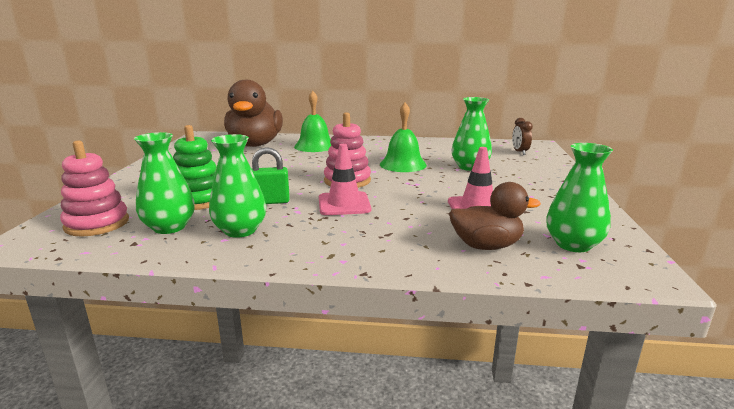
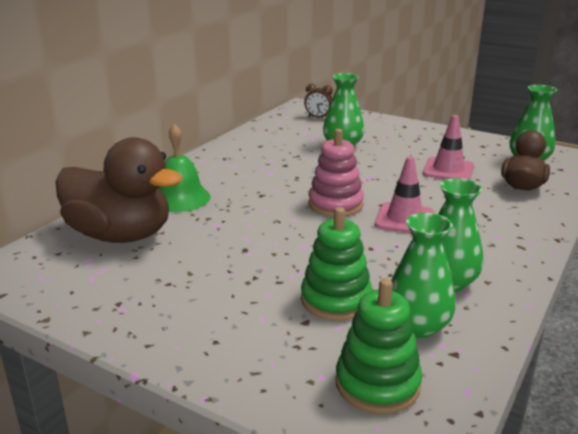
camera: 65 degrees left, 5 degrees up
(97, 224) = (377, 384): pink stacking toy -> green stacking toy
(270, 201) = (372, 255): green padlock -> none
(403, 164) = (306, 169): green bell -> none

